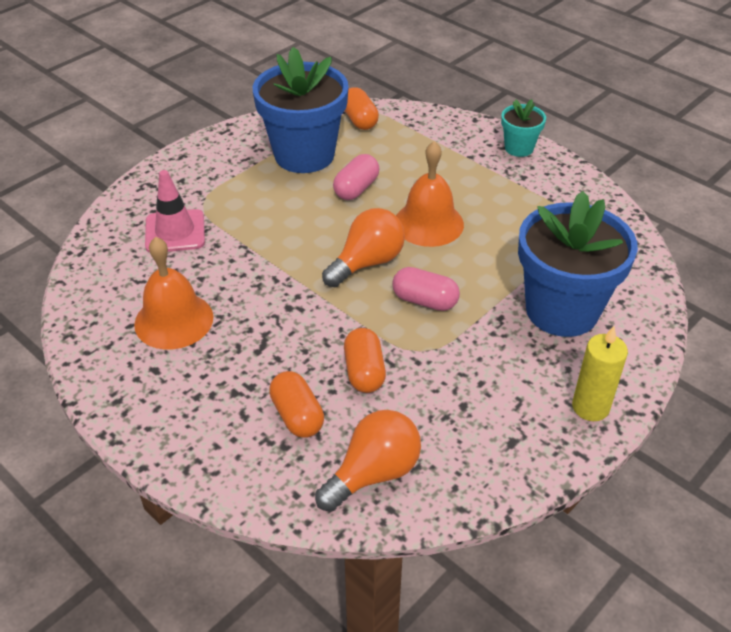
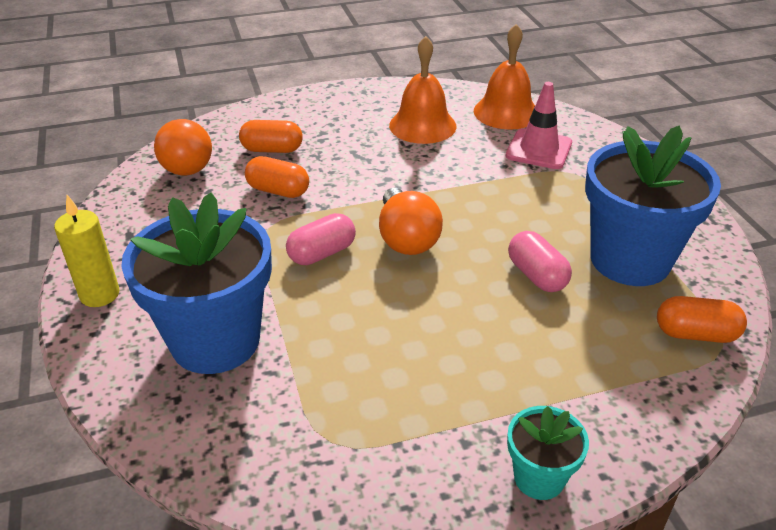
camera: 120 degrees right, 5 degrees down
(428, 223) = (434, 305): orange bell -> orange bell (506, 112)

